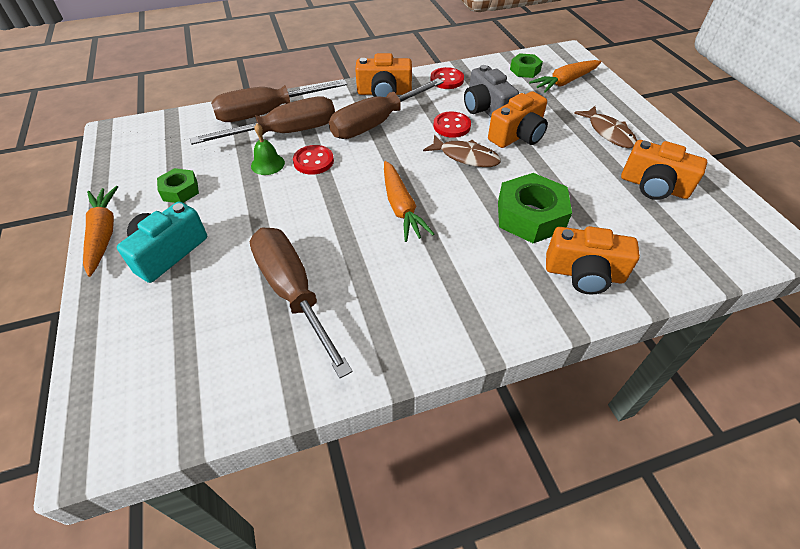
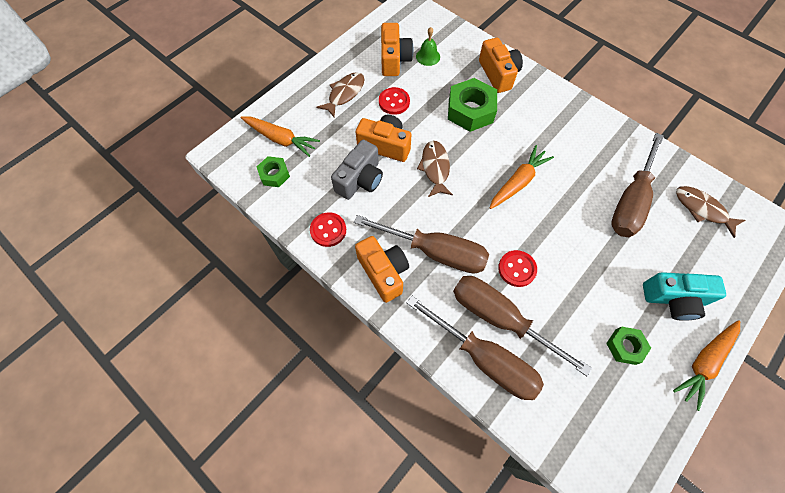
camera: 120 degrees left, 15 degrees up
(211, 364) = (702, 209): none -> brown fish
(267, 164) = (546, 302): green bell -> green bell (428, 56)
(451, 126) = (401, 194): red button -> red button (394, 102)

